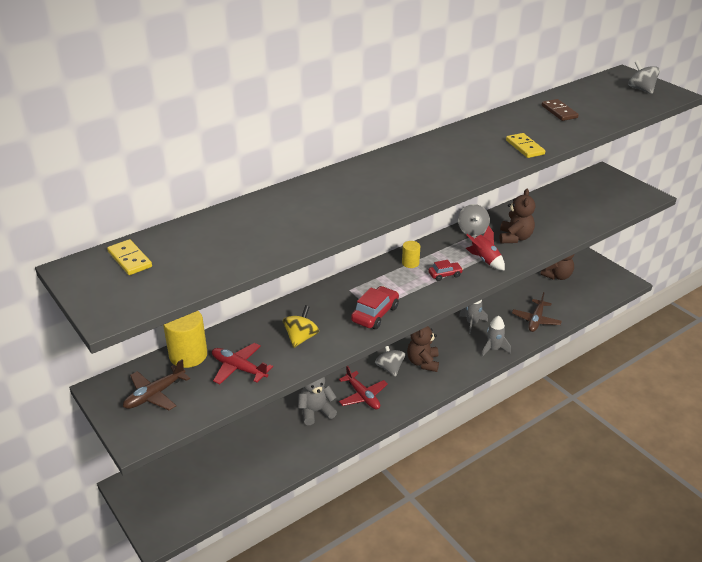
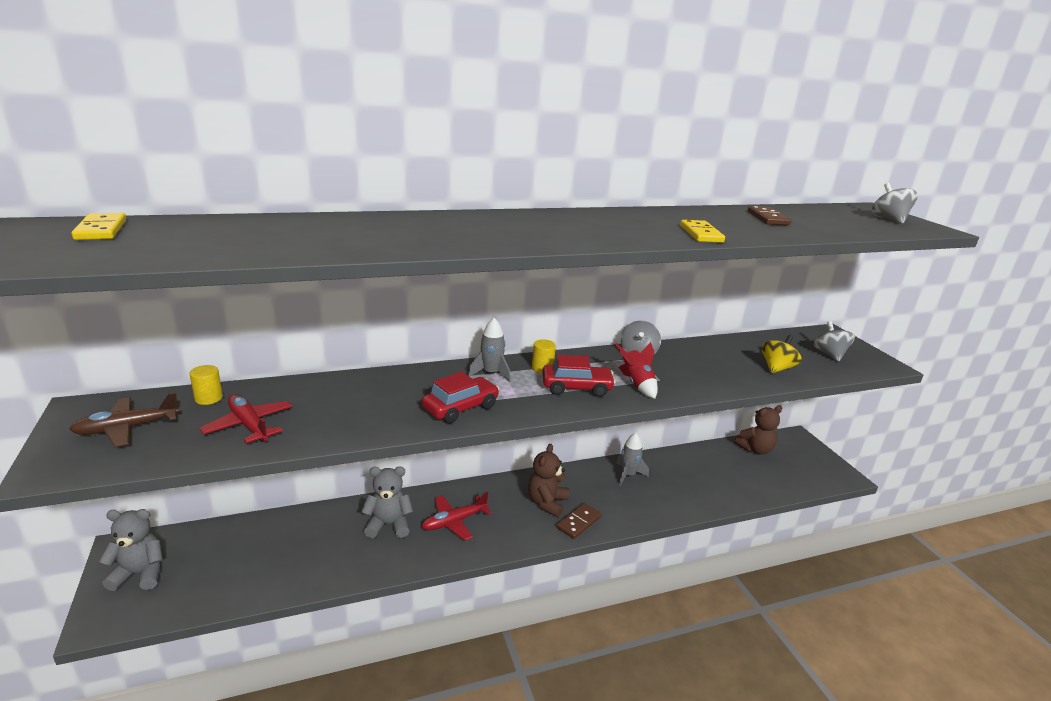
camera: 15 degrees right, 10 degrees down
(158, 498) = (140, 574): none -> grey teddy bear
(188, 355) = (208, 398): yellow cylinder -> yellow cylinder, size x0.53
(301, 338) = (351, 411): yellow spinning top -> yellow spinning top (777, 368)
(363, 396) = (454, 522): red plane -> red plane turned 75 degrees clockwise
(389, 368) = (504, 499): grey spinning top -> grey spinning top (829, 354)
(445, 275) = (576, 388): red car -> red car, size x1.66
(453, 371) = (578, 522): none -> brown domino
(493, 349) = (642, 510): grey rocket -> grey rocket (491, 373)
(515, 238) = (688, 370): brown teddy bear -> none
(536, 320) = (709, 490): brown plane -> none

